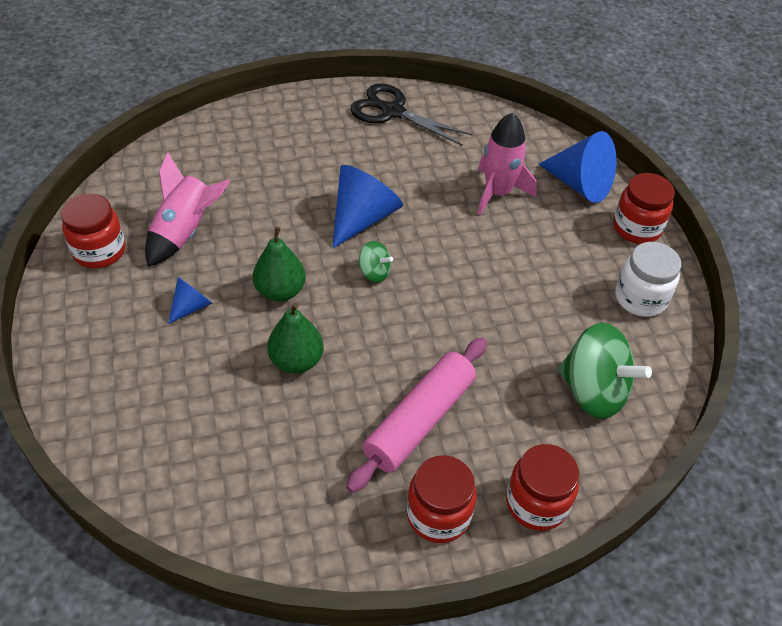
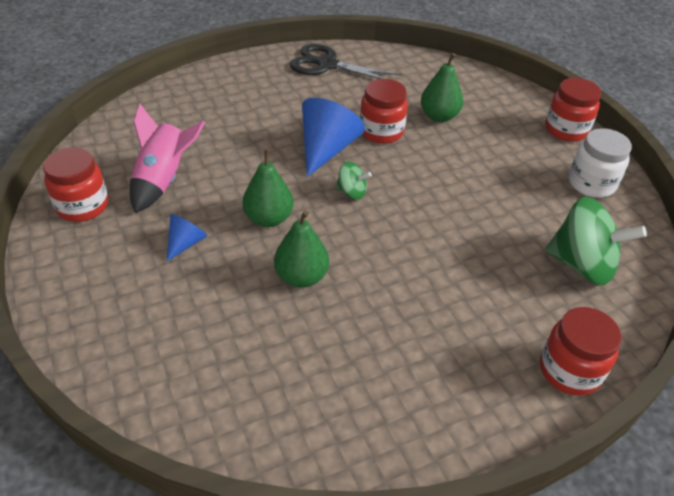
camera: 10 degrees left, 5 degrees down
(419, 420) = (435, 313): pink rolling pin -> none
(438, 515) = (482, 397): red jar -> red jar (381, 132)
(497, 193) = (439, 116): pink rocket -> green pear
(580, 184) = (506, 102): blue cone -> none

